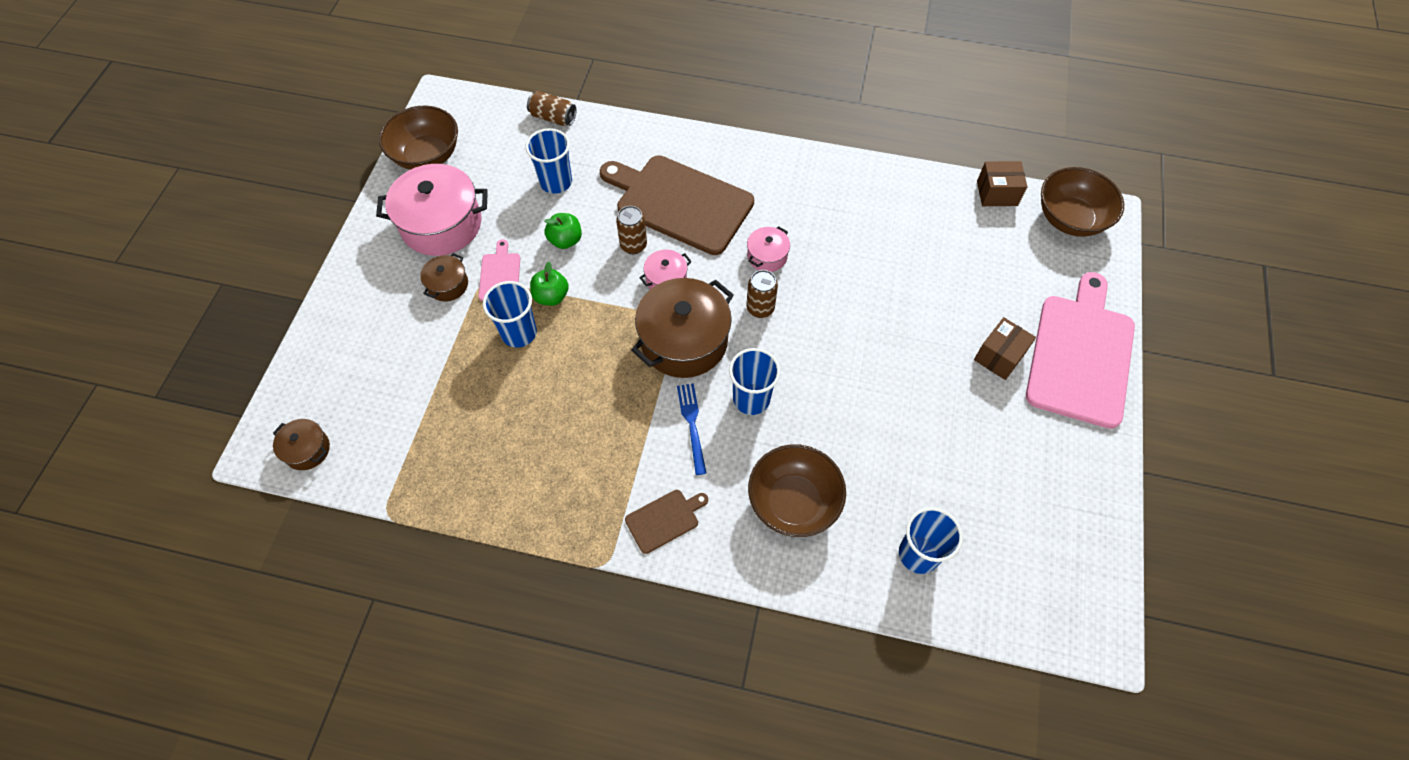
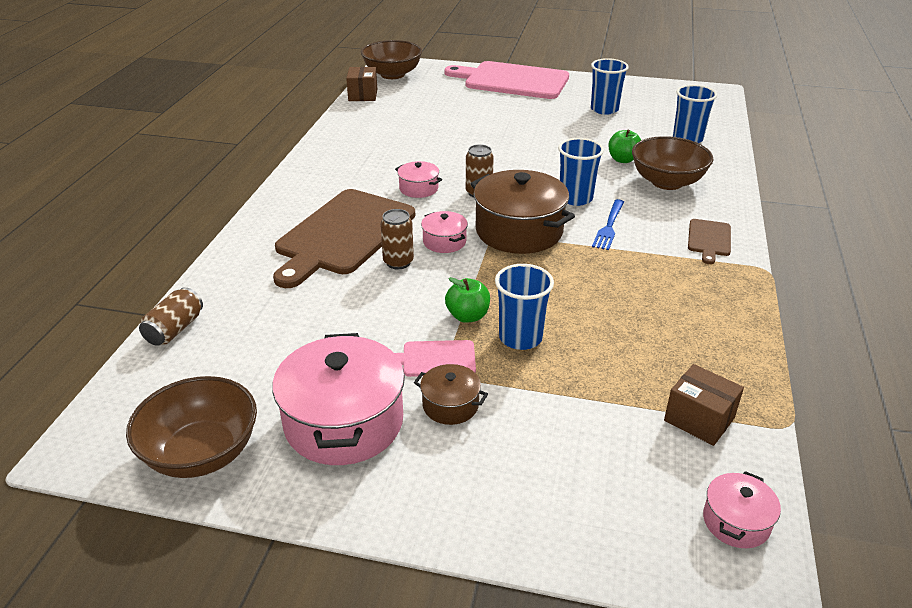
camera: 90 degrees left, 25 degrees down
(307, 450) = (736, 521): brown pot -> pink pot
(556, 182) = (291, 321): blue cup -> blue cup (604, 109)
(565, 240) = (385, 309): green apple -> green apple (623, 160)
(665, 520) = (709, 239): brown cutting board -> brown cutting board turned 135 degrees counterclockwise
(692, 424) = (609, 227): blue fork -> blue fork turned 60 degrees counterclockwise
(999, 356) = (517, 104): brown box -> brown box (699, 419)

